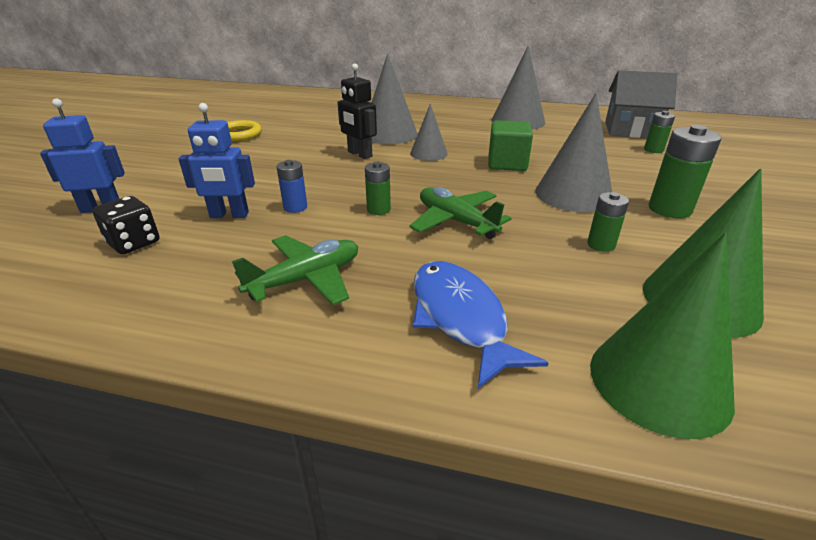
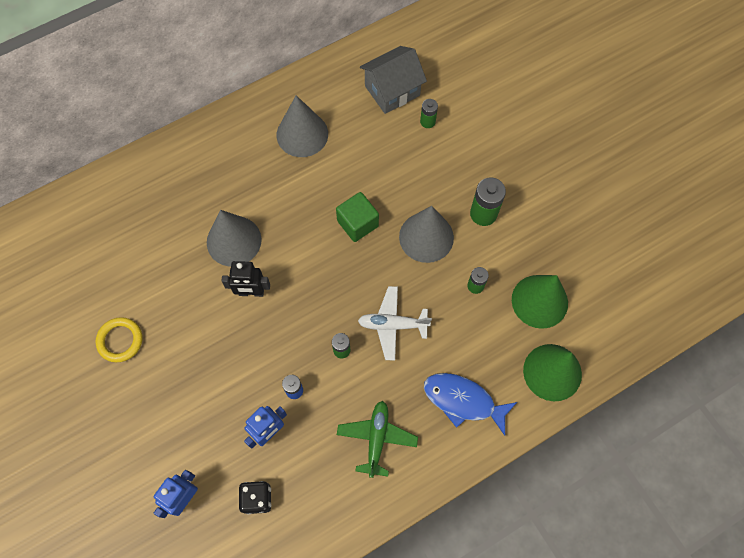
camera: 45 degrees left, 35 degrees up
(428, 153) = (295, 250): grey cone -> none
(456, 221) = (392, 325): green plane -> white plane

